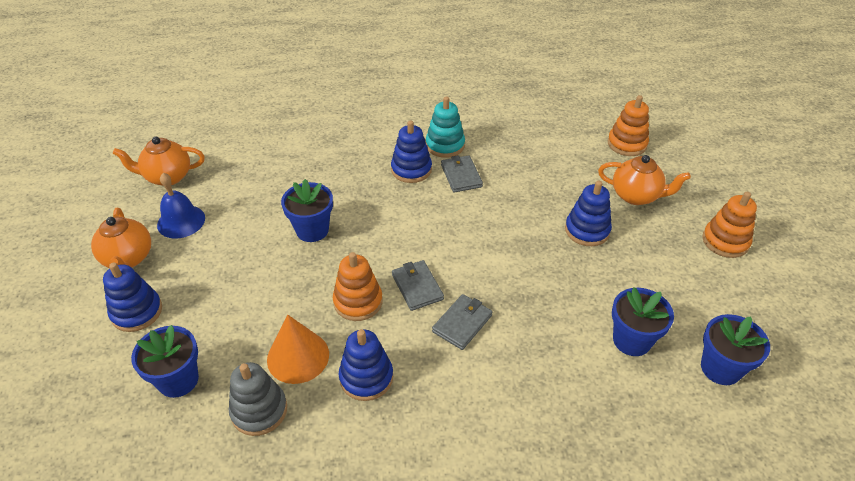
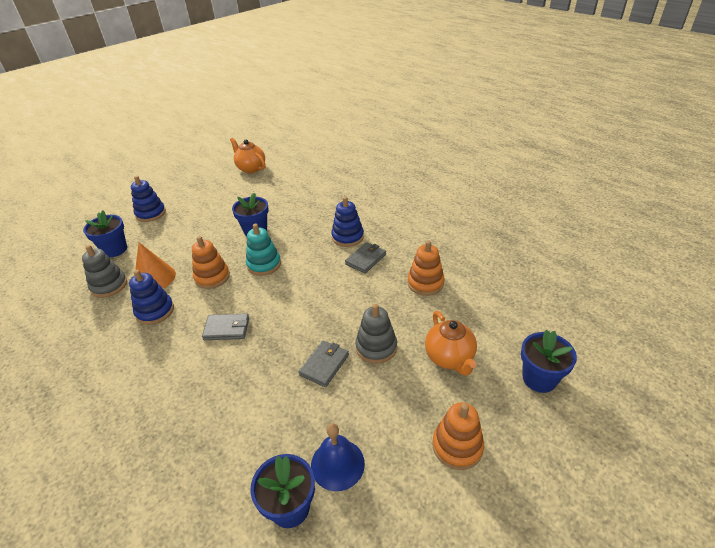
camera: 55 degrees right, 5 degrees down
(128, 259) = (184, 191): orange teapot -> none
(181, 221) = (223, 190): blue bell -> blue bell (337, 464)
(417, 287) = (243, 293): grey wallet -> grey wallet (324, 365)
(445, 145) = (388, 237): turquoise stacking toy -> turquoise stacking toy (264, 264)
(587, 230) = (376, 347): blue stacking toy -> grey stacking toy
(627, 144) = (510, 323): orange stacking toy -> orange stacking toy (425, 283)
(631, 340) = (278, 428): blue flower pot -> blue flower pot (539, 378)

